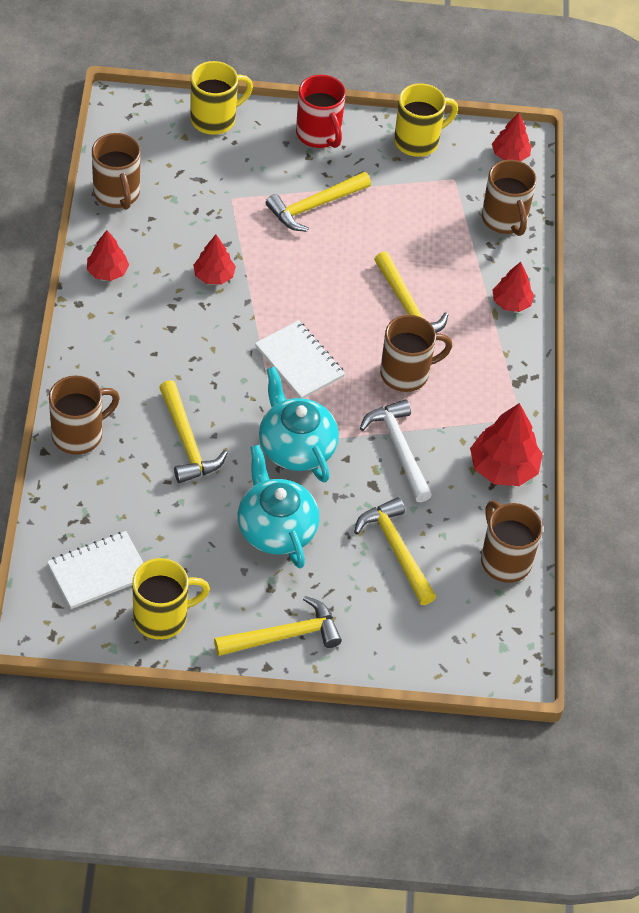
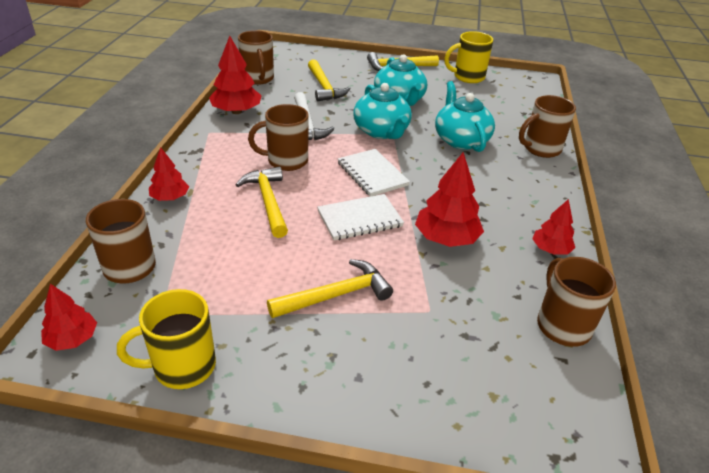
camera: 170 degrees left, 15 degrees down
(98, 572) = (509, 94): white notebook -> white notebook (359, 219)
(187, 441) = (461, 140): yellow hammer -> turquoise teapot
(214, 119) = (454, 421): yellow mug -> none
(214, 276) = (446, 238): red tree -> red tree, size x1.63
(319, 134) = (312, 386): red mug -> none

